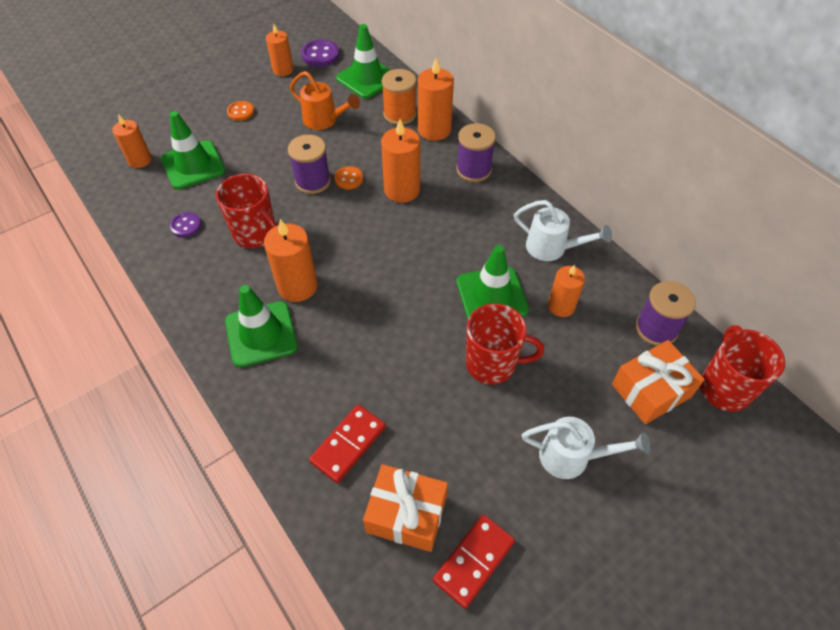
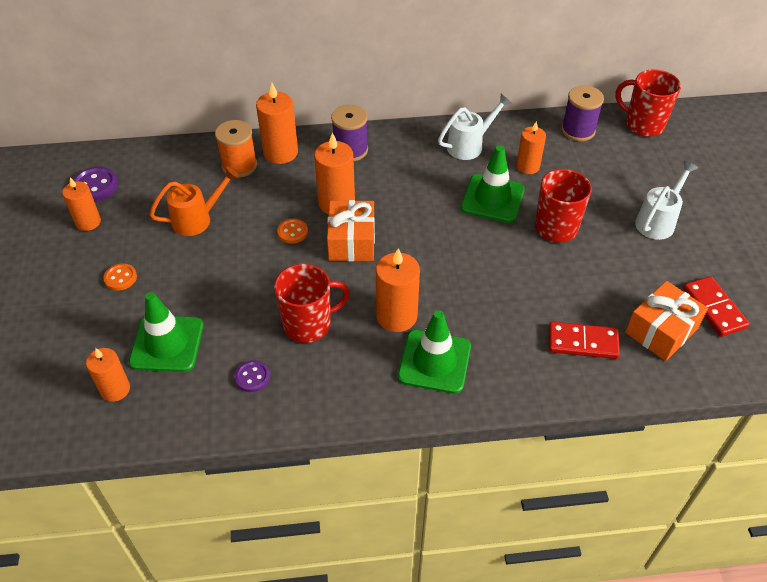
camera: 60 degrees left, 5 degrees down
(313, 181) = (273, 258): purple spool -> none
(348, 444) = (582, 342): red domino -> red domino turned 60 degrees counterclockwise
(367, 78) = (167, 167): green traffic cone -> none
(651, 390) = (626, 158): orange gift -> orange gift (352, 241)

